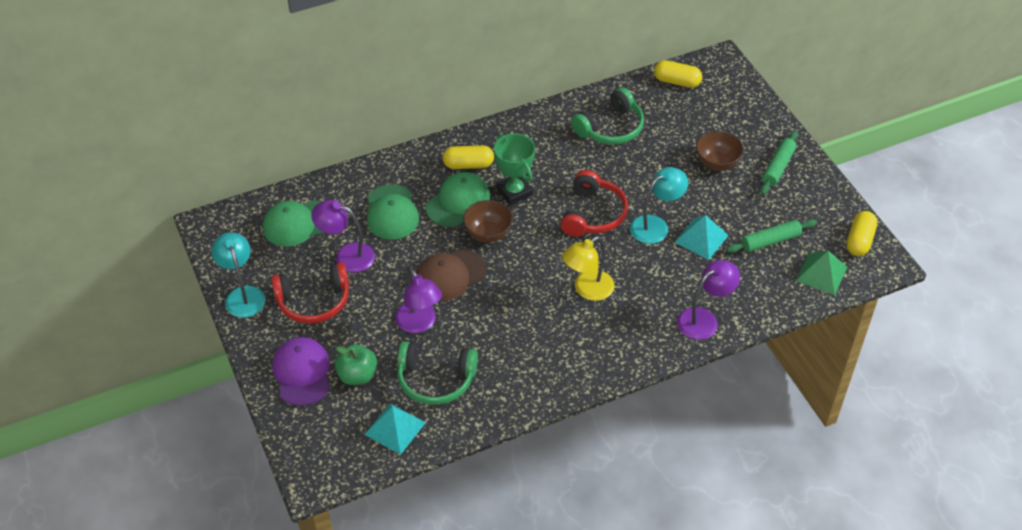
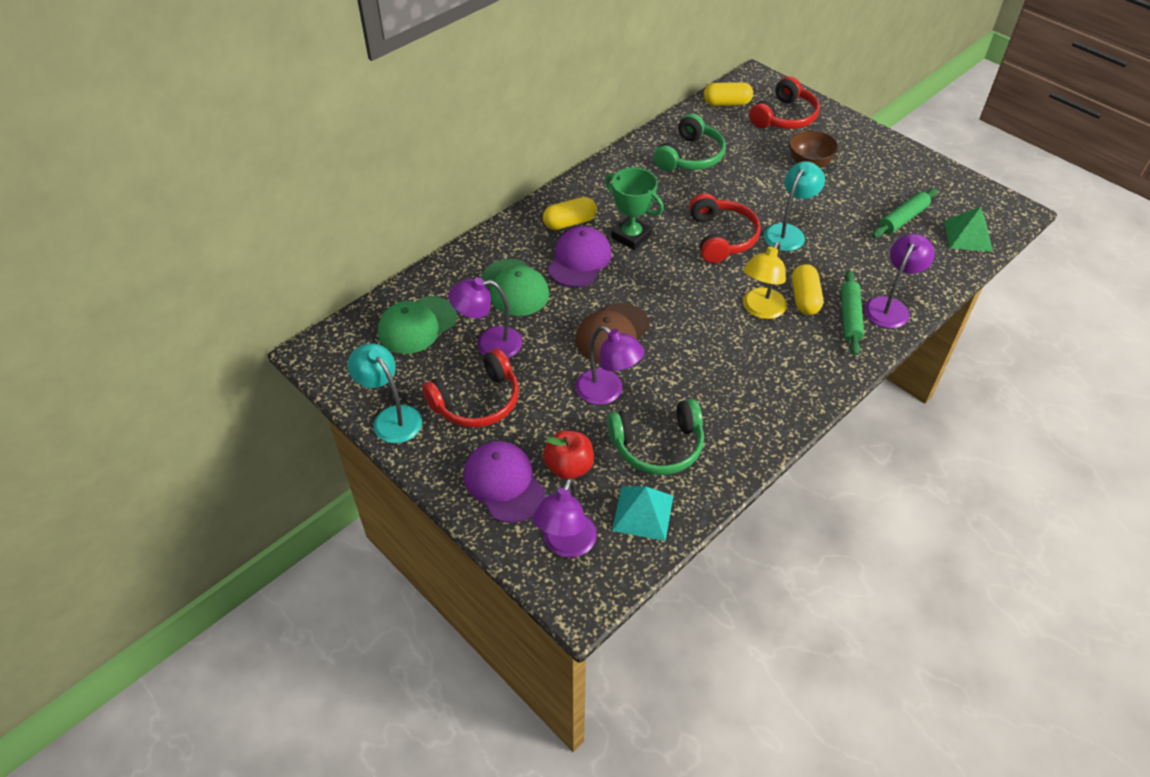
camera: 20 degrees left, 0 degrees up
(324, 434) = (566, 545): none -> purple lamp
(357, 375) = (569, 467): green apple -> red apple
(458, 202) = (579, 260): green cap -> purple cap
(488, 234) = (628, 283): brown bowl -> none
(701, 238) = (838, 233): turquoise pyramid -> none
(723, 110) = (785, 117): none -> red headphones
(778, 167) = (866, 154): green rolling pin -> green rolling pin (850, 317)
(859, 241) = (980, 198): yellow capsule -> yellow capsule (804, 299)

